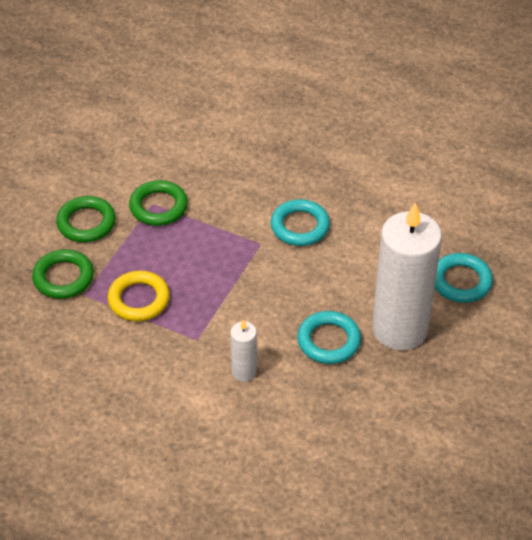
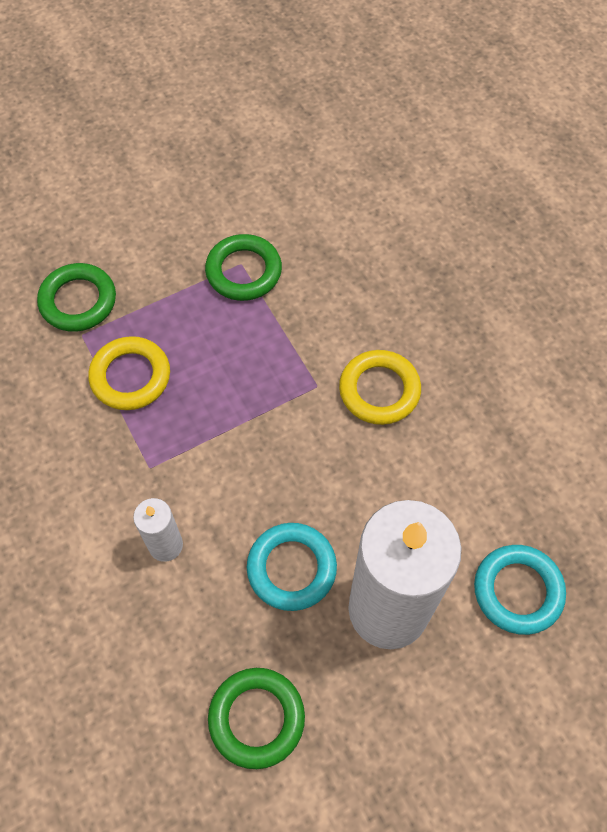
camera: 35 degrees right, 15 degrees up
(86, 223) = (154, 247): green ring -> green ring (256, 718)
(300, 226) = (379, 390): turquoise ring -> yellow ring

